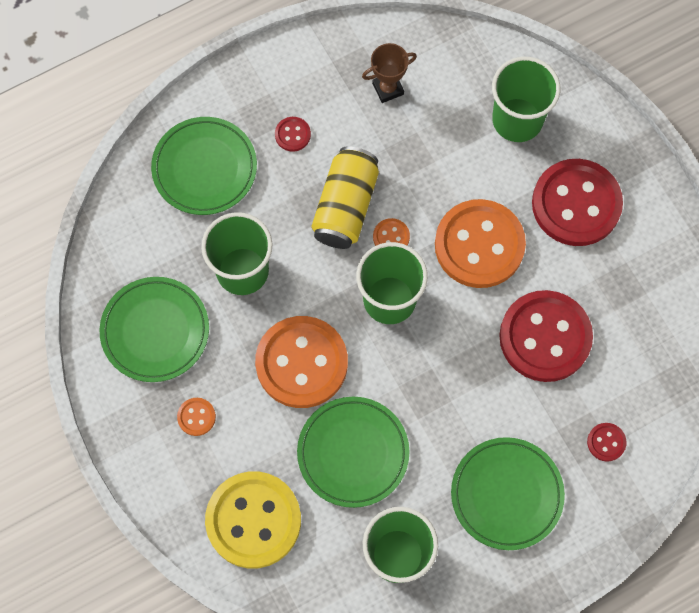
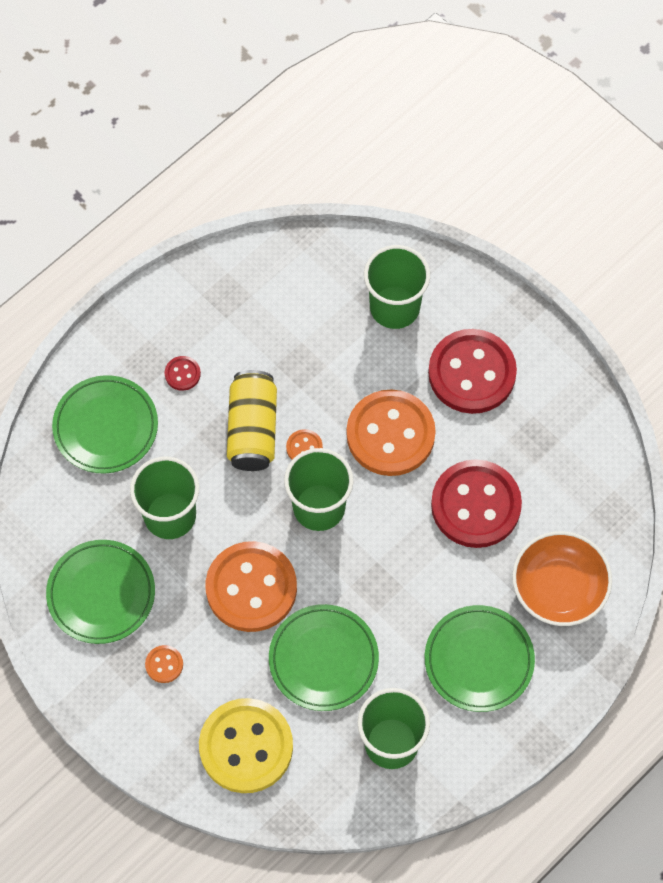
camera: 15 degrees left, 5 degrees down
(388, 89) = (262, 307): brown trophy -> none
(606, 442) = (559, 588): red button -> orange bowl

